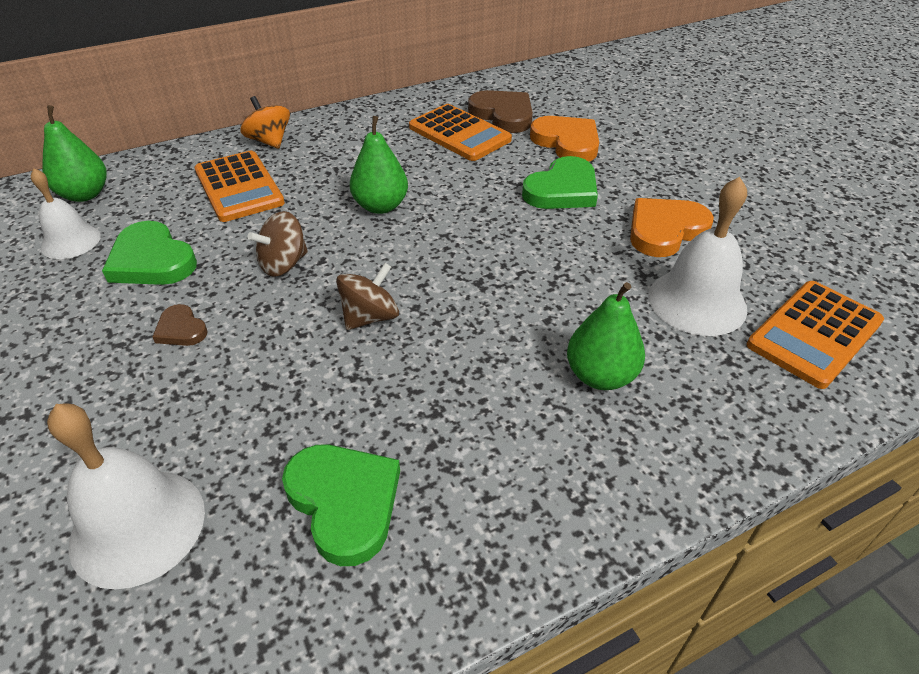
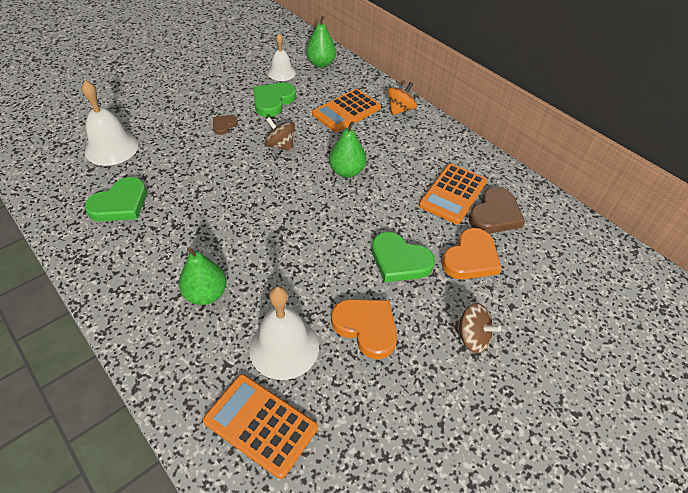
camera: 75 degrees right, 5 degrees up
(370, 317) = (242, 187): brown spinning top -> brown spinning top (472, 337)

